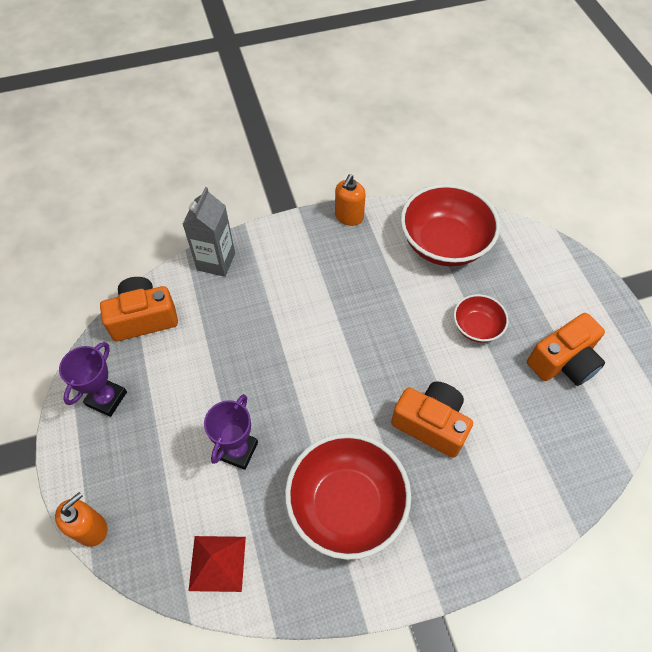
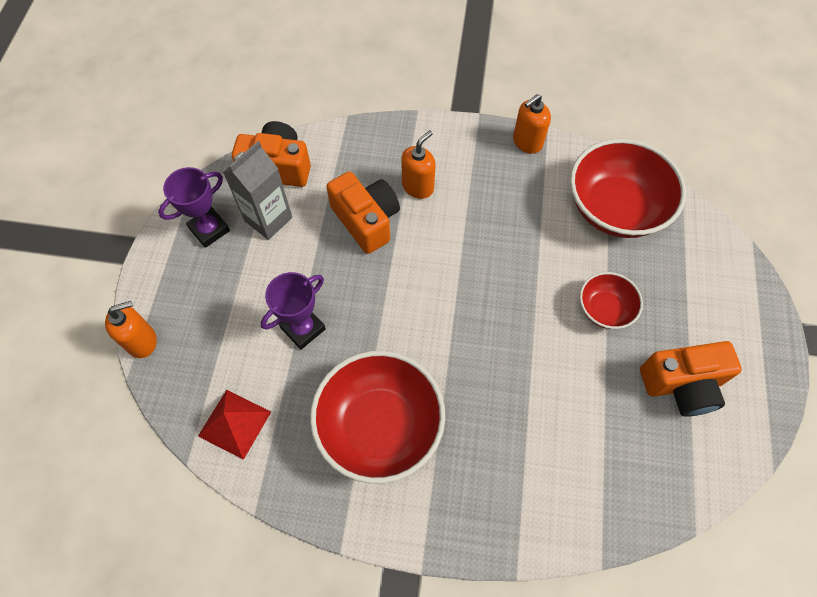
camera: 25 degrees right, 5 degrees up
(216, 261) = (371, 138): grey carton -> grey carton (268, 219)
(277, 287) = (418, 186): none -> orange soap dispenser
(431, 424) = (504, 386): orange camera -> orange camera (366, 220)

